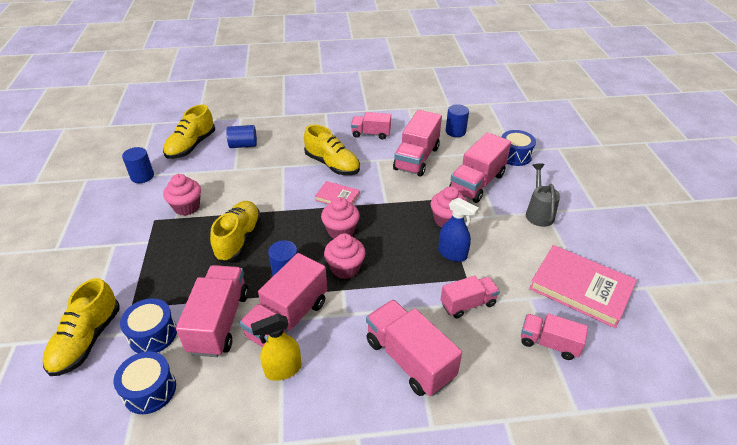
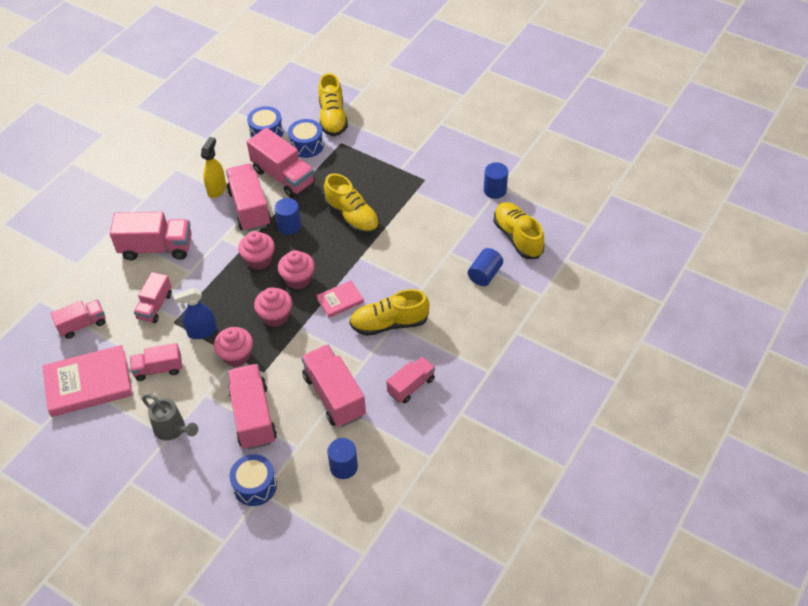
camera: 130 degrees right, 10 degrees up
(87, 340) = (332, 118): yellow shoe -> yellow shoe turned 150 degrees counterclockwise
(187, 207) = (422, 202): pink cupcake -> pink cupcake (275, 316)
(513, 255) = (158, 369): none -> pink truck

